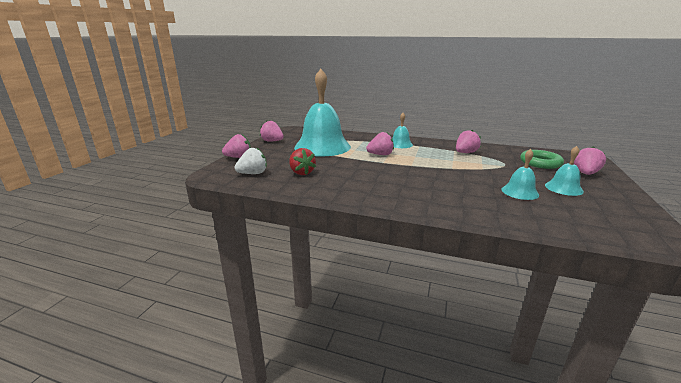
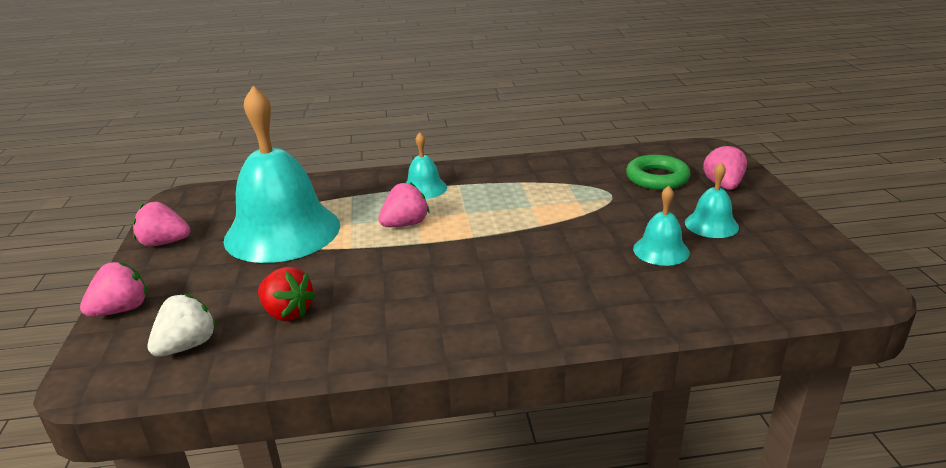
camera: 25 degrees left, 5 degrees up
(465, 153) = (541, 183): pink strawberry -> none

